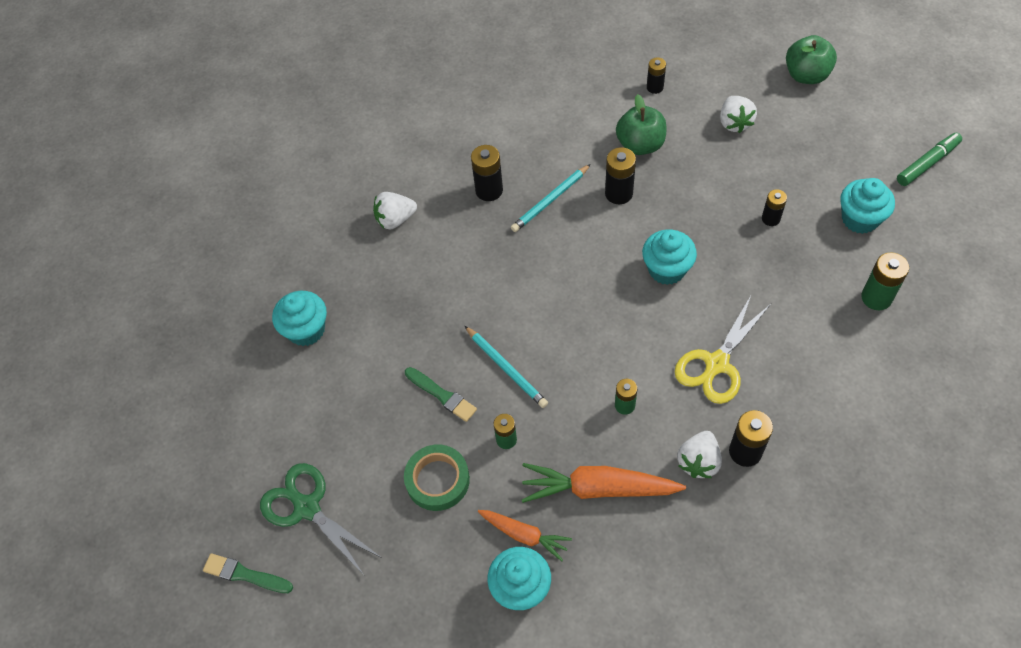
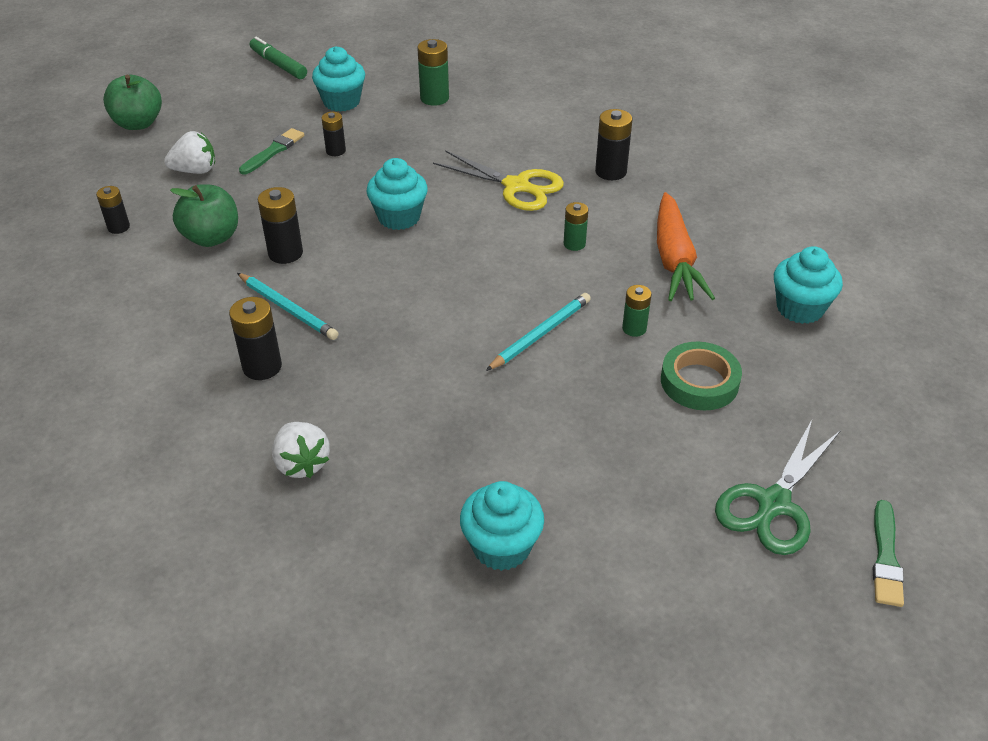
camera: 100 degrees left, 15 degrees down
(442, 395) = (586, 387): green brush -> green brush (273, 151)
(524, 535) = (742, 309): orange carrot -> none
(698, 461) = (628, 198): white strawberry -> none

